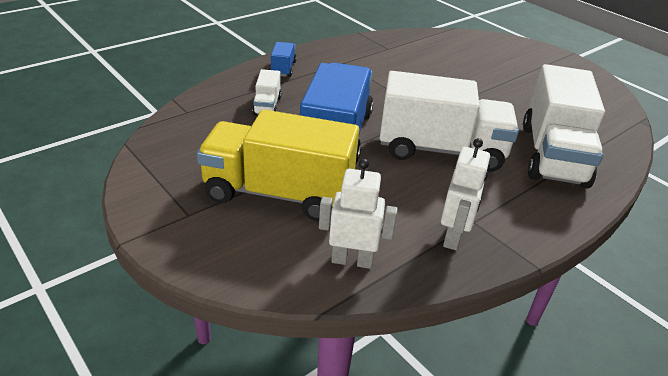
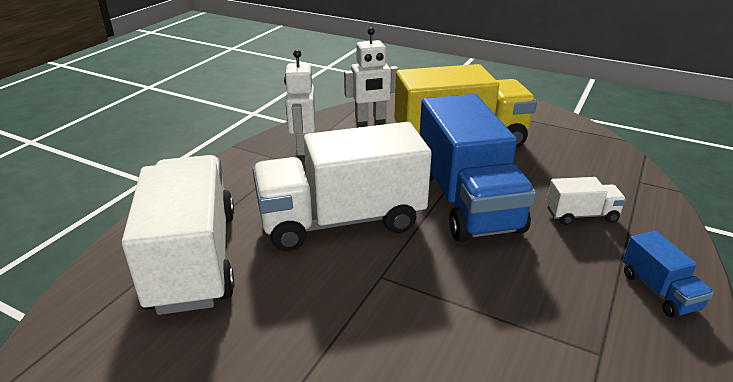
camera: 160 degrees right, 5 degrees down
(267, 106) = (581, 215): white truck -> white truck turned 105 degrees clockwise

